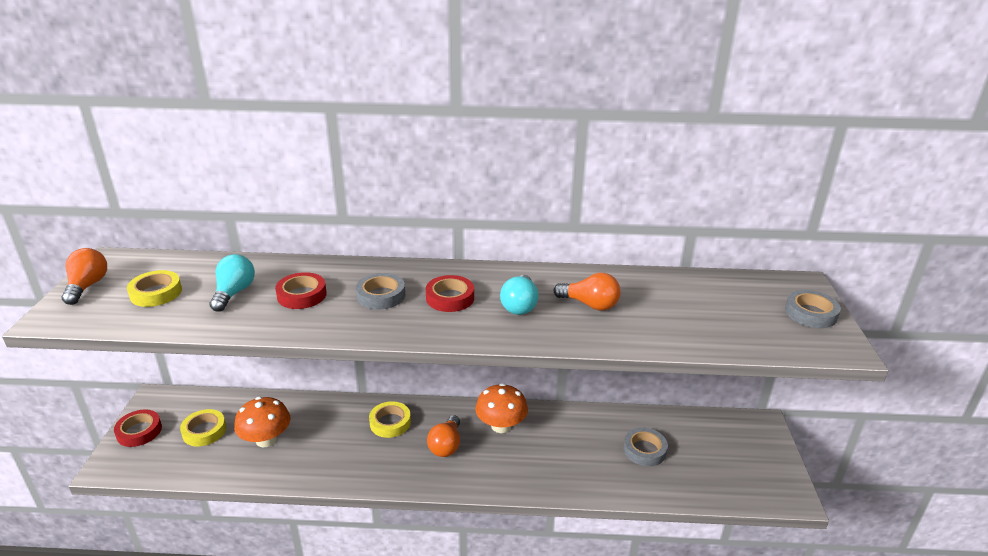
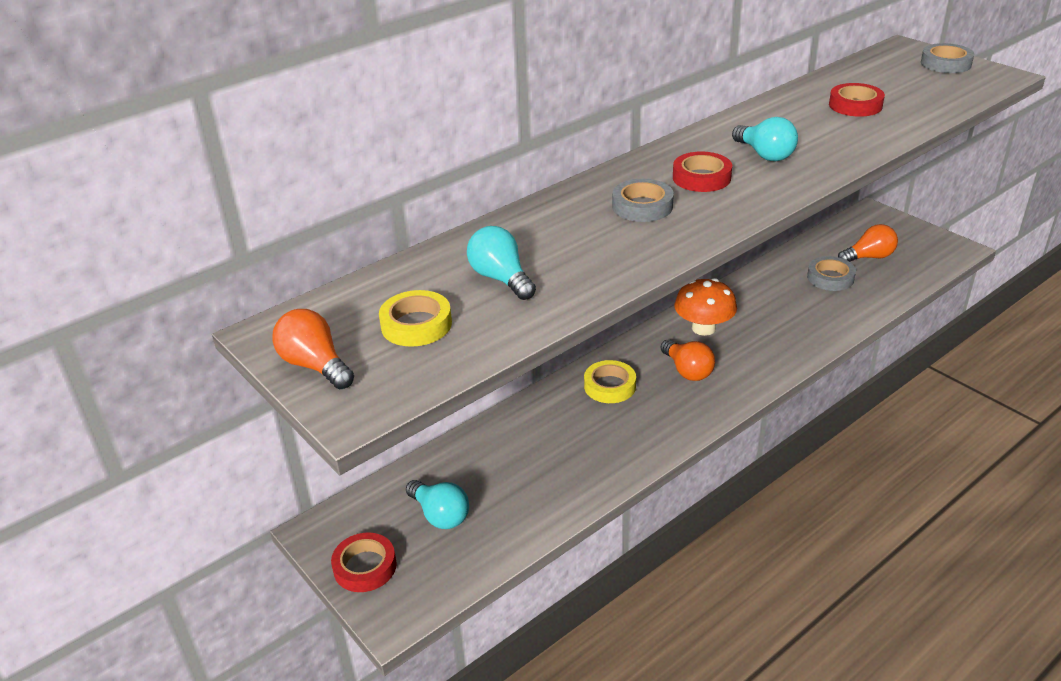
camera: 40 degrees left, 5 degrees up
(204, 431) = (440, 515): yellow tape -> turquoise light bulb
(266, 439) = (520, 476): orange mushroom -> none
(302, 295) = (571, 244): red tape -> red tape (855, 105)
(590, 304) = (809, 128): orange light bulb -> orange light bulb (869, 257)

